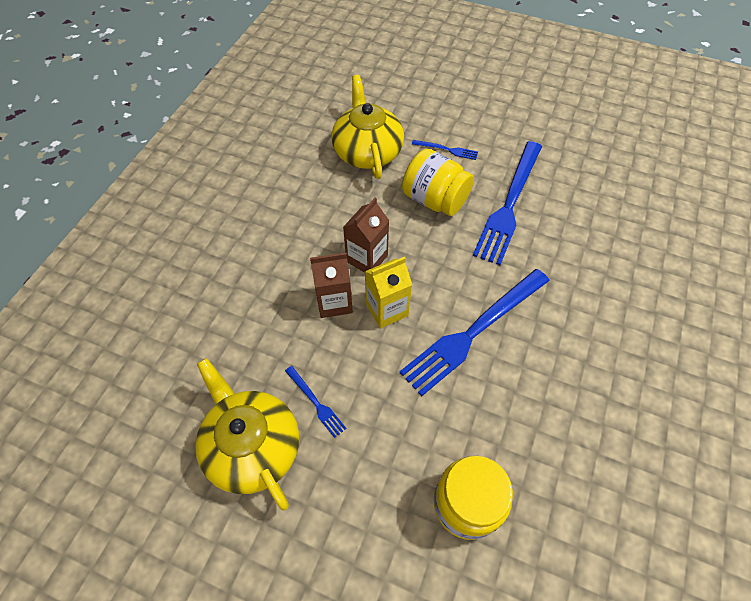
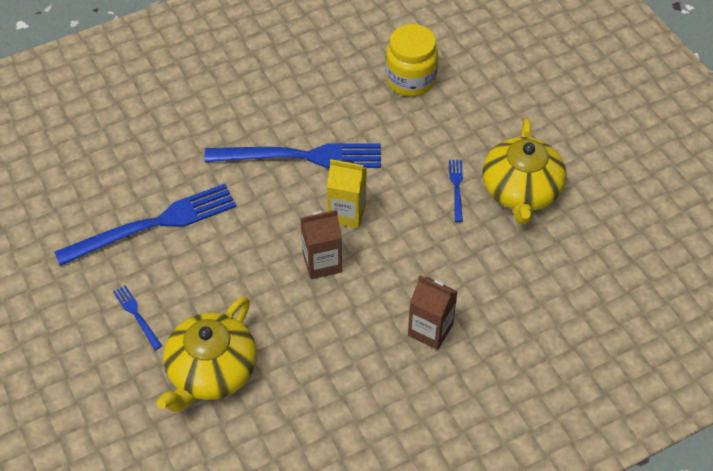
camera: 140 degrees left, 5 degrees down
(334, 302) = (382, 246): brown carton -> brown carton (430, 330)
(434, 200) = (209, 273): yellow jar -> none

